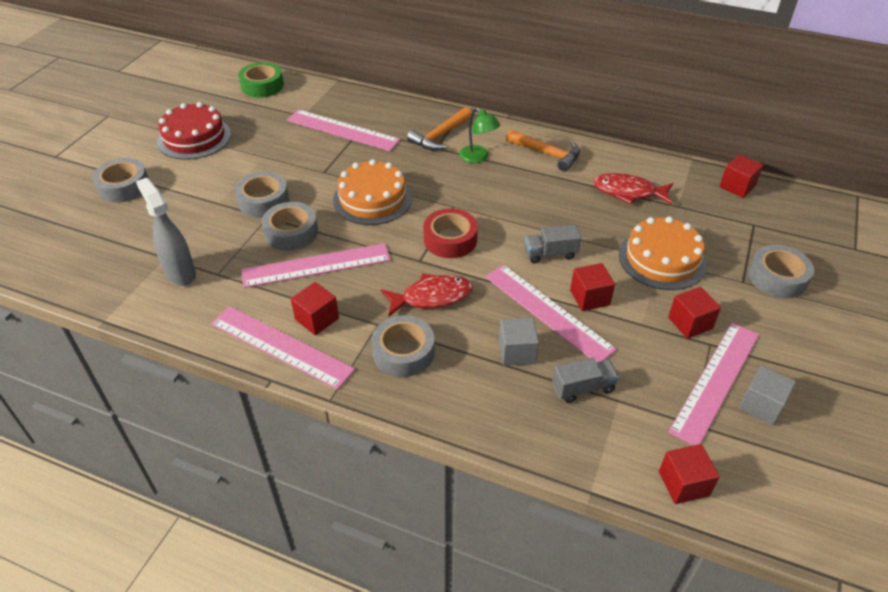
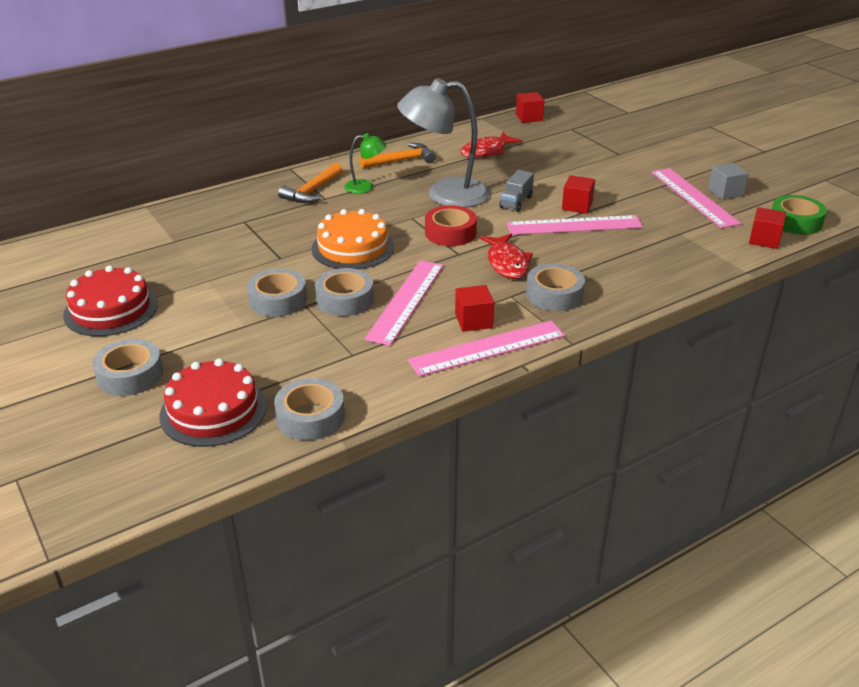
camera: 55 degrees left, 10 degrees down
(104, 243) = (213, 410): none -> red cake
(180, 273) = (325, 375): grey spray bottle -> none
(262, 86) = (84, 246): green tape -> green tape (795, 222)
(342, 130) = (231, 229): pink ruler -> none
(431, 297) = (507, 263): red fish -> red fish turned 150 degrees clockwise
(440, 136) = (312, 191): orange hammer -> orange hammer turned 45 degrees clockwise
(515, 205) = (445, 194): none -> grey lamp
(517, 352) = (601, 251): grey cube -> none
(583, 388) = (658, 240): grey truck -> none
(662, 259) = (568, 168): orange cake -> none
(690, 323) = (637, 184): red cube -> none
(777, 278) = (627, 143): grey tape -> grey tape (310, 417)

